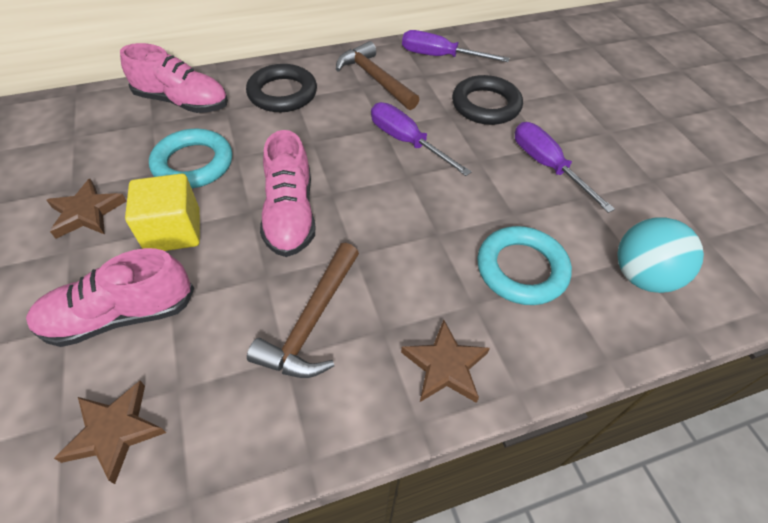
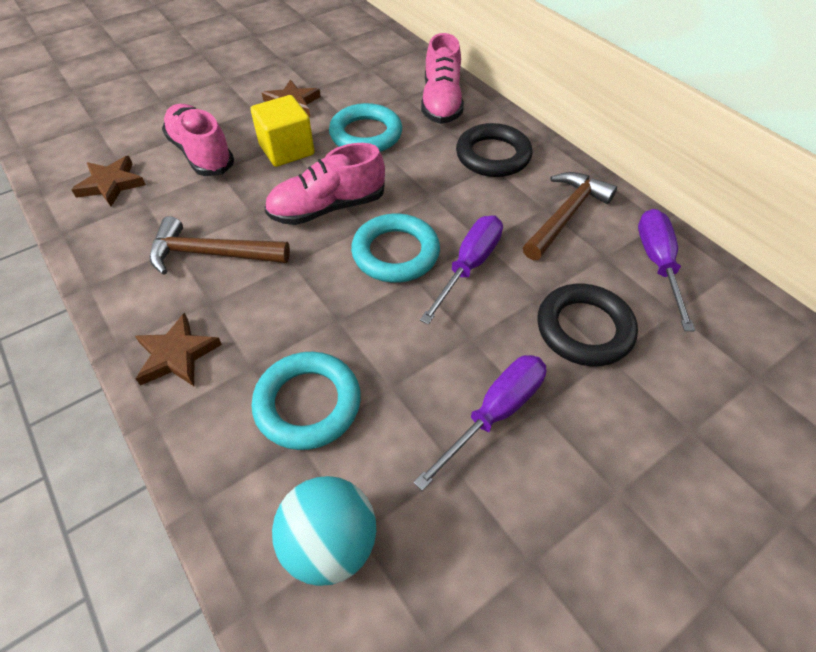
camera: 75 degrees right, 0 degrees up
(373, 180) = (395, 253): none -> turquoise ring

